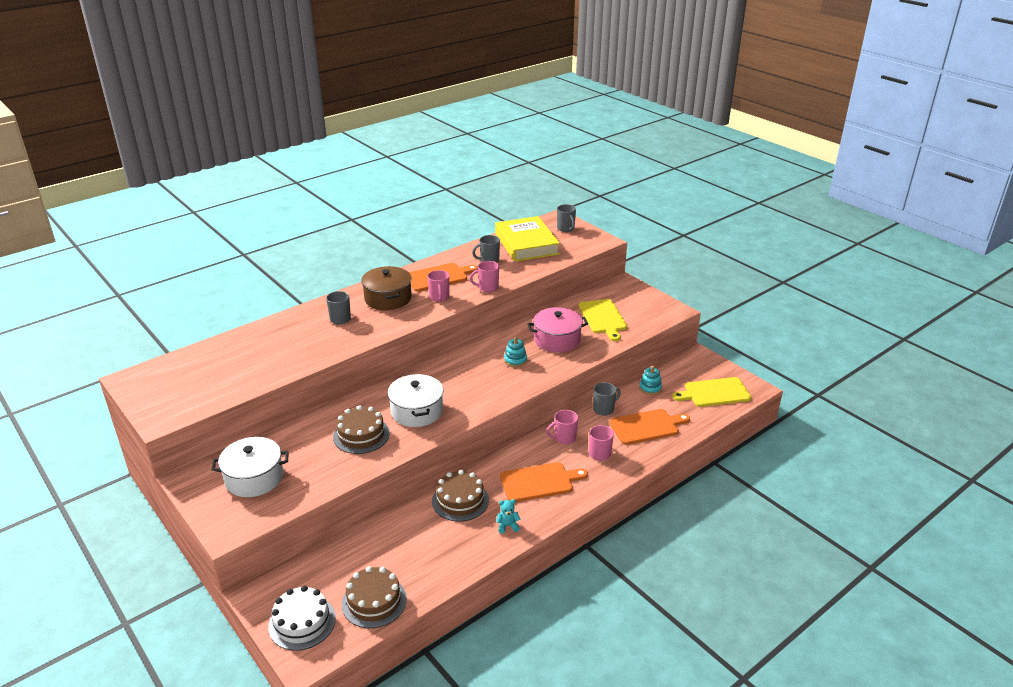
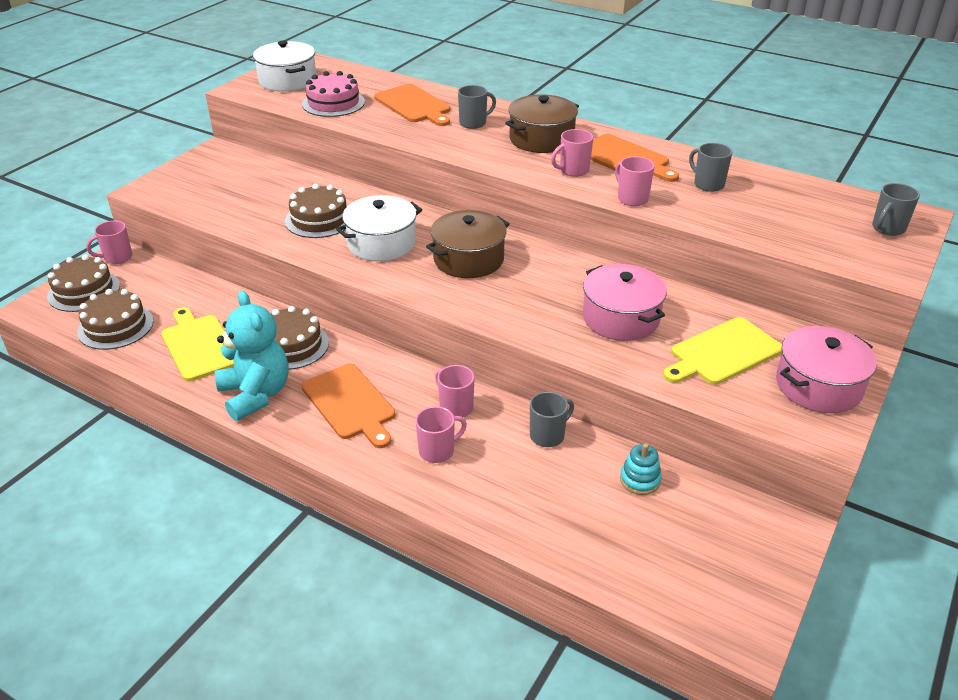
camera: 70 degrees right, 5 degrees up
(244, 374) = (333, 103): none -> pink cake
(254, 478) = (226, 180): white pot -> white pot (287, 80)
(260, 596) = (117, 257): none -> pink mug
(302, 622) = (84, 291): white cake -> brown cake
(462, 378) = (468, 259): none -> brown pot
(507, 526) = (256, 395): turquoise teddy bear -> turquoise teddy bear, size x2.50
(515, 360) = (539, 292): turquoise stacking toy -> none
(526, 244) = (793, 203): yellow book -> none
(604, 409) = (548, 435): grey mug -> grey mug turned 75 degrees counterclockwise
(640, 301) = (818, 386): none -> pink pot
(646, 426) = (532, 493): orange cutting board -> orange cutting board (414, 105)
(714, 393) = (686, 572): yellow cutting board -> yellow cutting board (199, 345)

